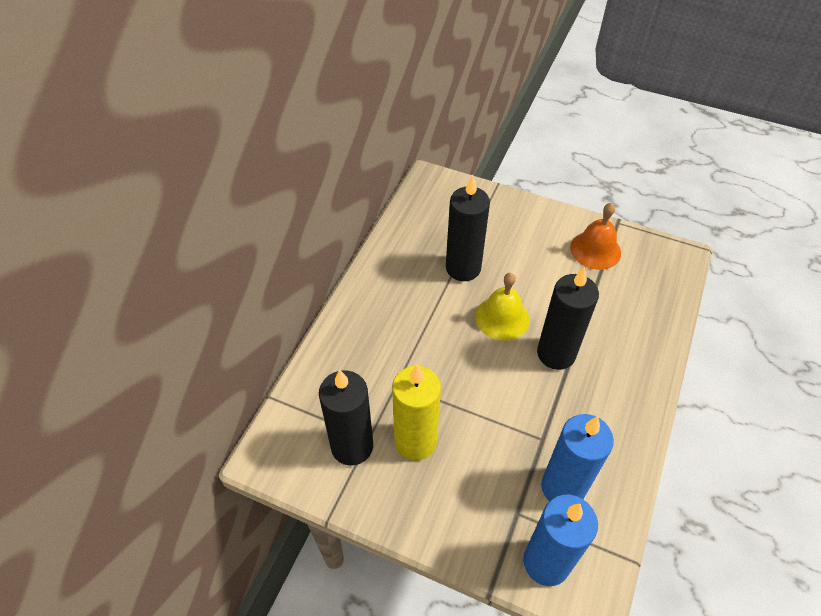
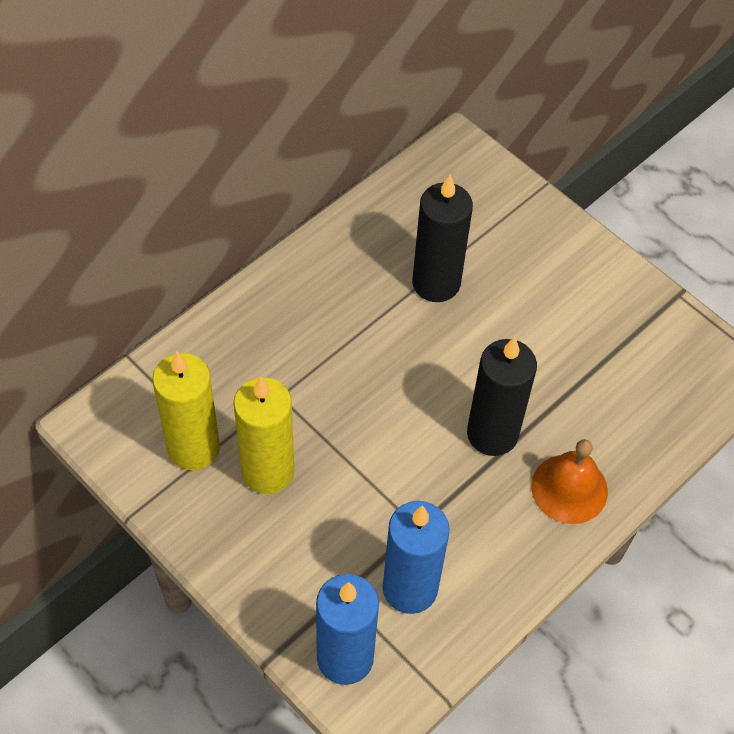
camera: 20 degrees right, 5 degrees up
(352, 446) = (193, 448): black candle -> yellow candle
(502, 317) = (450, 364): yellow bell -> none
(595, 250) = (624, 321): orange bell -> orange bell (569, 488)

